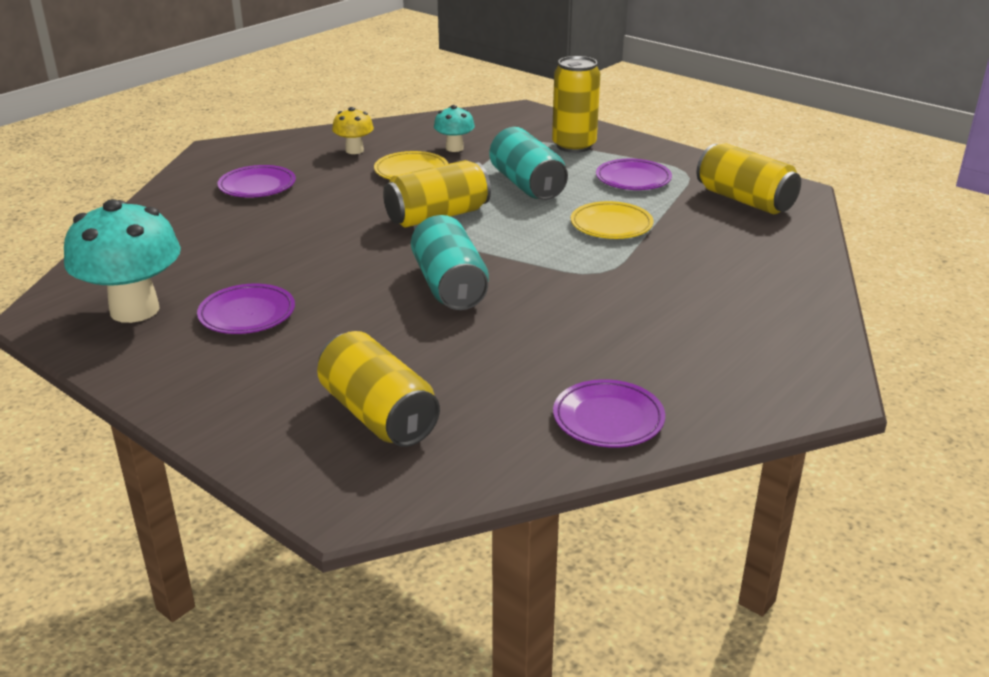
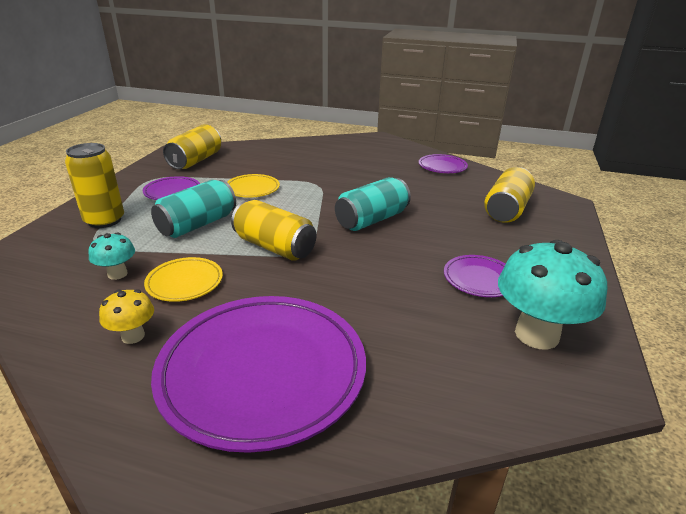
camera: 115 degrees left, 0 degrees up
(257, 186) = (262, 372): purple plate -> purple plate, size x2.19

